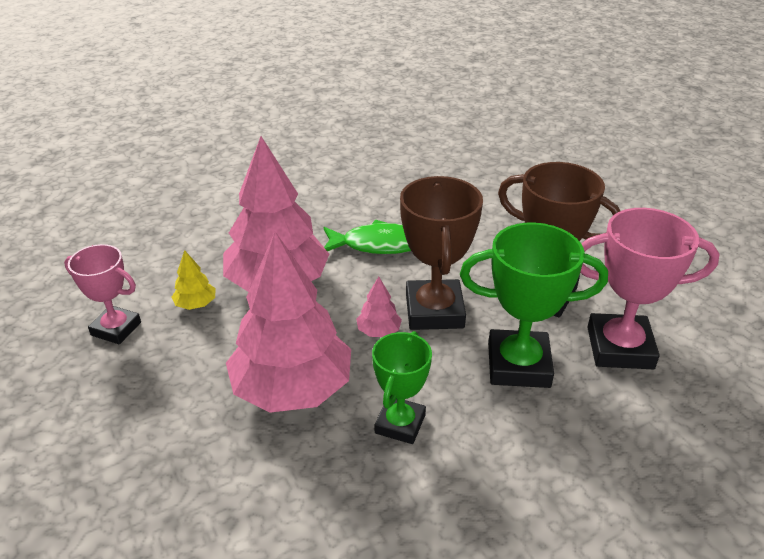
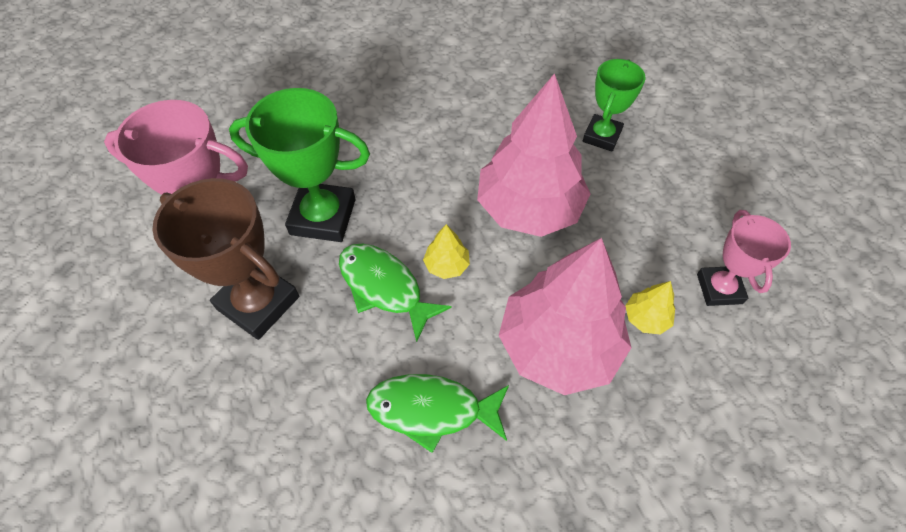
camera: 175 degrees left, 20 degrees up
(116, 329) = (719, 289): pink trophy -> pink trophy turned 60 degrees clockwise
(379, 331) = (446, 265): pink tree -> yellow tree
(400, 424) = (439, 171): green trophy -> green trophy (602, 136)
(434, 311) = (384, 287): brown trophy -> green fish

